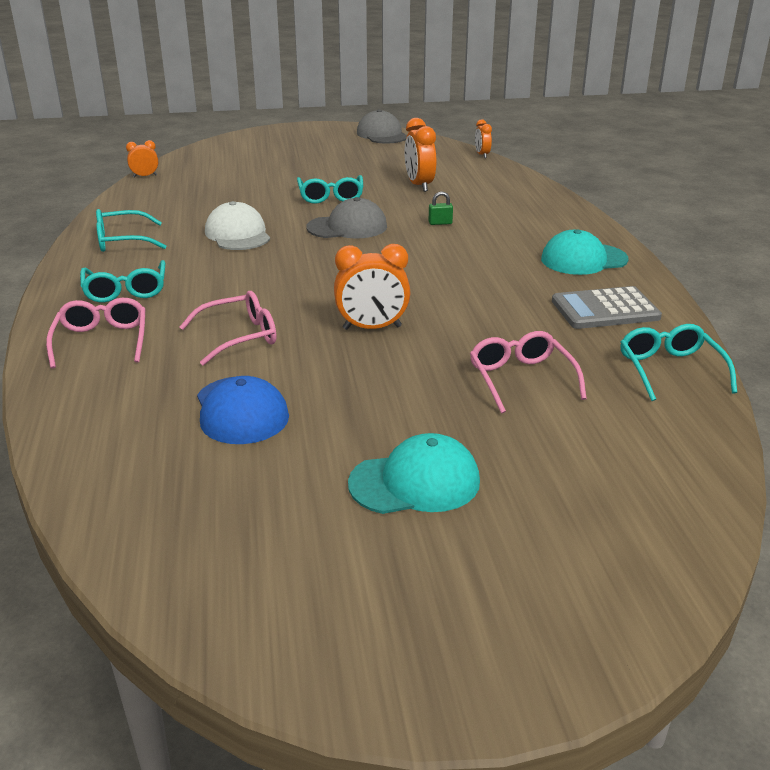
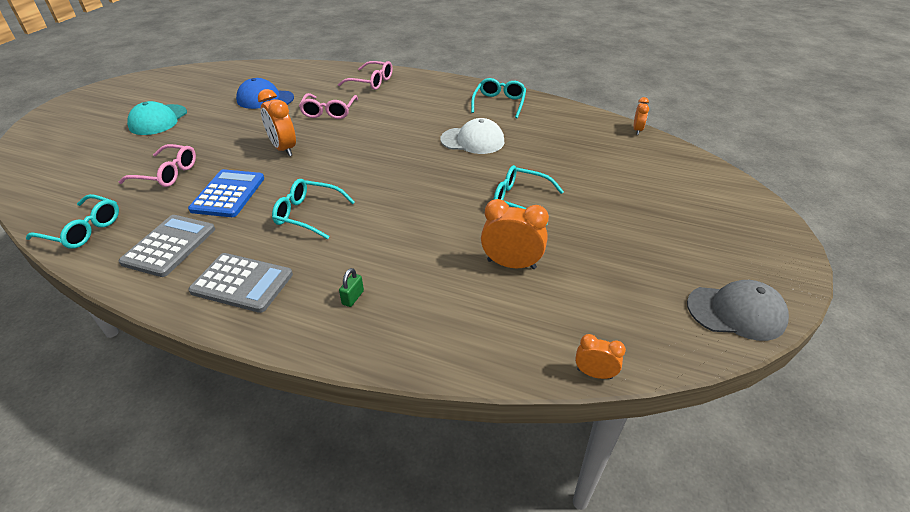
camera: 120 degrees right, 10 degrees up
(126, 290) = (423, 94): turquoise glasses -> turquoise glasses (308, 214)
(347, 227) = (441, 187): grey cap -> none
(372, 328) = (283, 149): orange clock -> orange clock turned 60 degrees counterclockwise
(440, 223) = (403, 236): green padlock -> green padlock (353, 297)
(498, 319) = (228, 194): none -> blue calculator
(583, 259) = (242, 283): turquoise cap -> grey calculator

